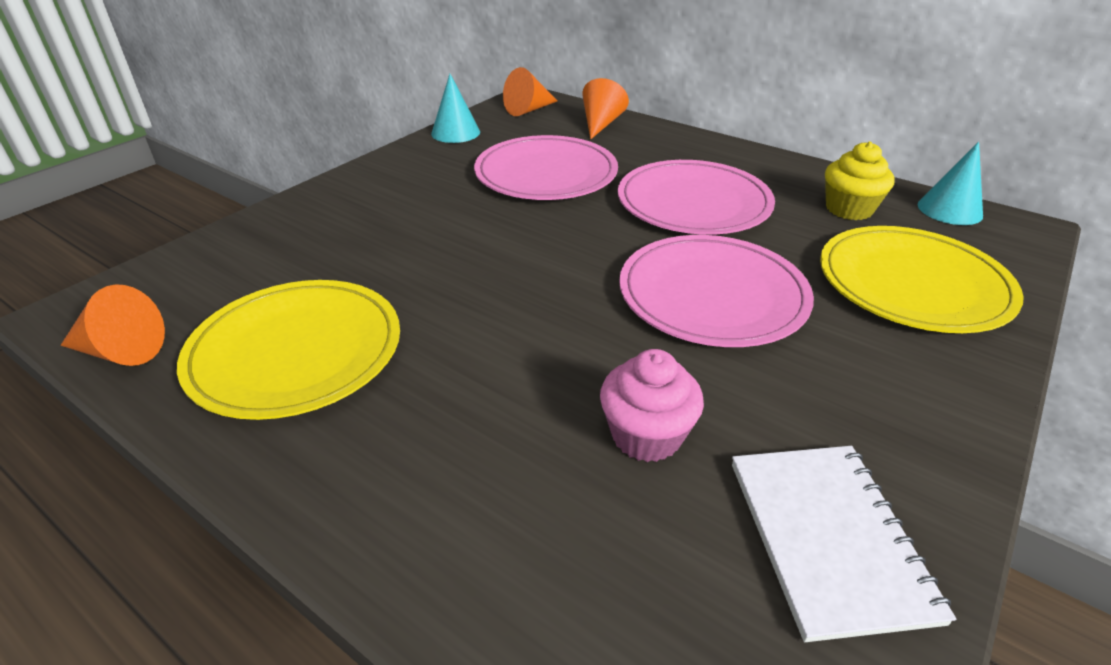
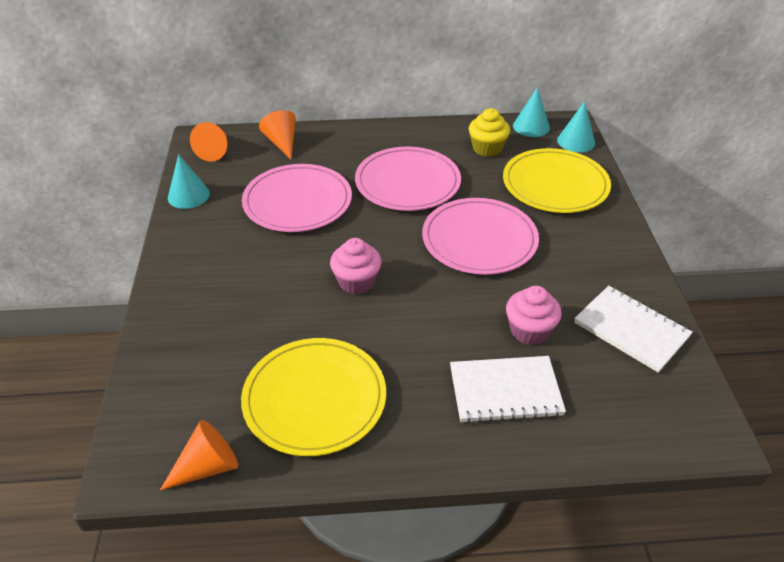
camera: 40 degrees left, 5 degrees up
(502, 267) = (356, 282): none -> pink cupcake
(509, 489) = (505, 391): none -> white notebook
(1011, 250) = (576, 141): none -> turquoise cone

